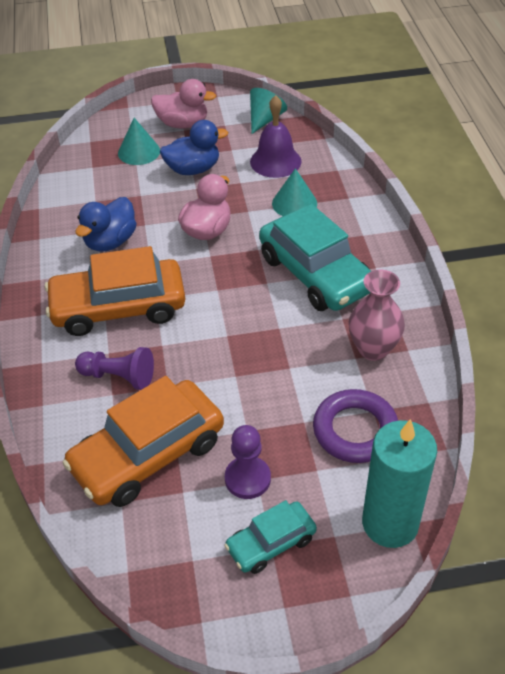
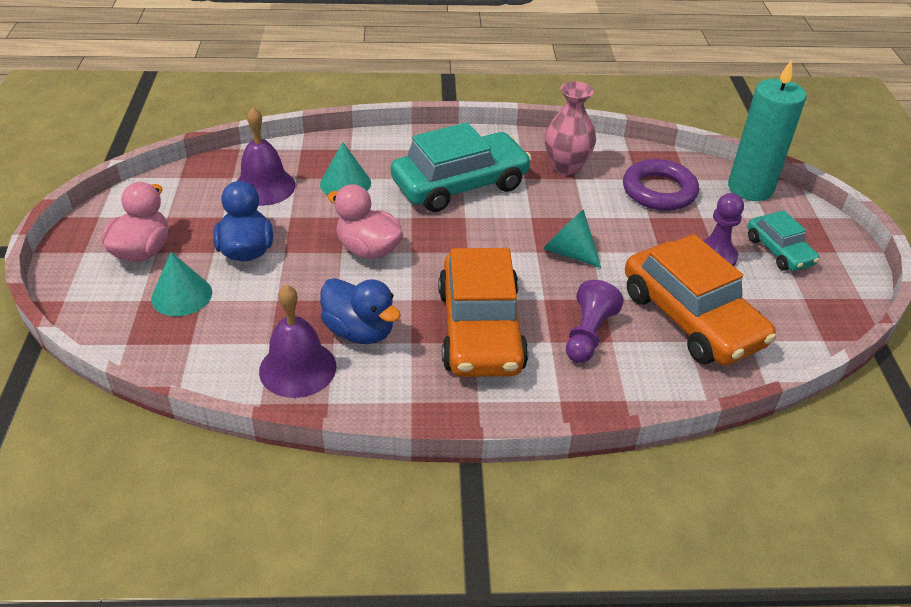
camera: 85 degrees left, 5 degrees down
(70, 218) = (297, 368): none -> purple bell
(265, 119) = (177, 184): turquoise cone -> turquoise cone (568, 252)

